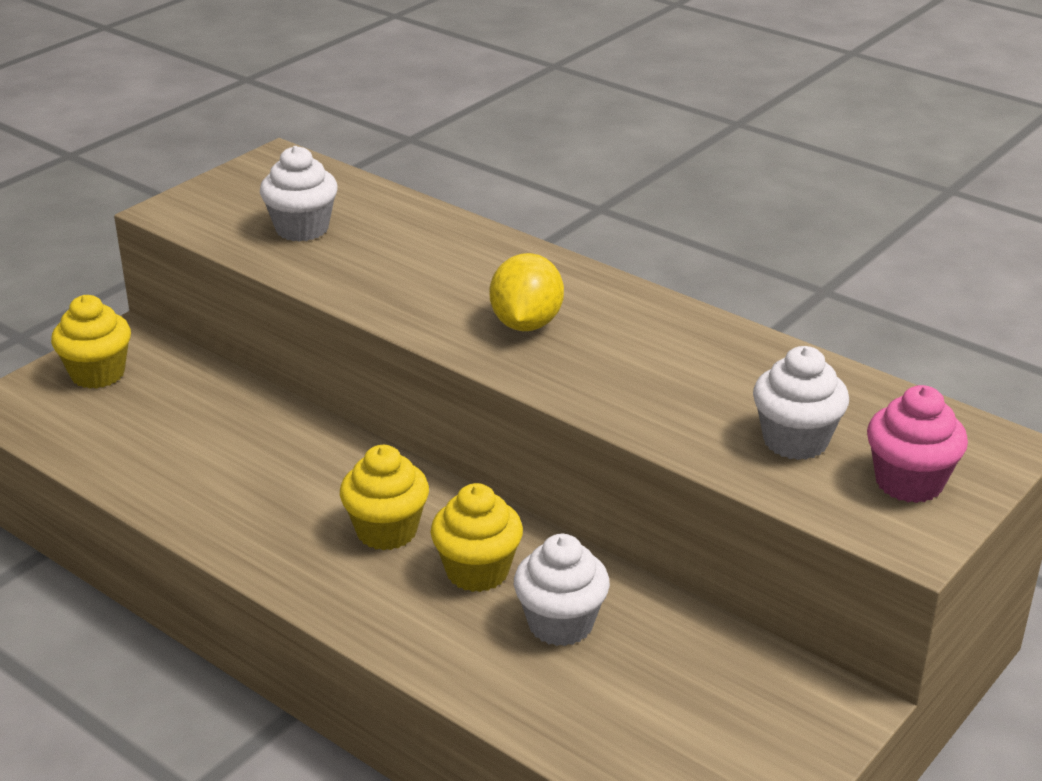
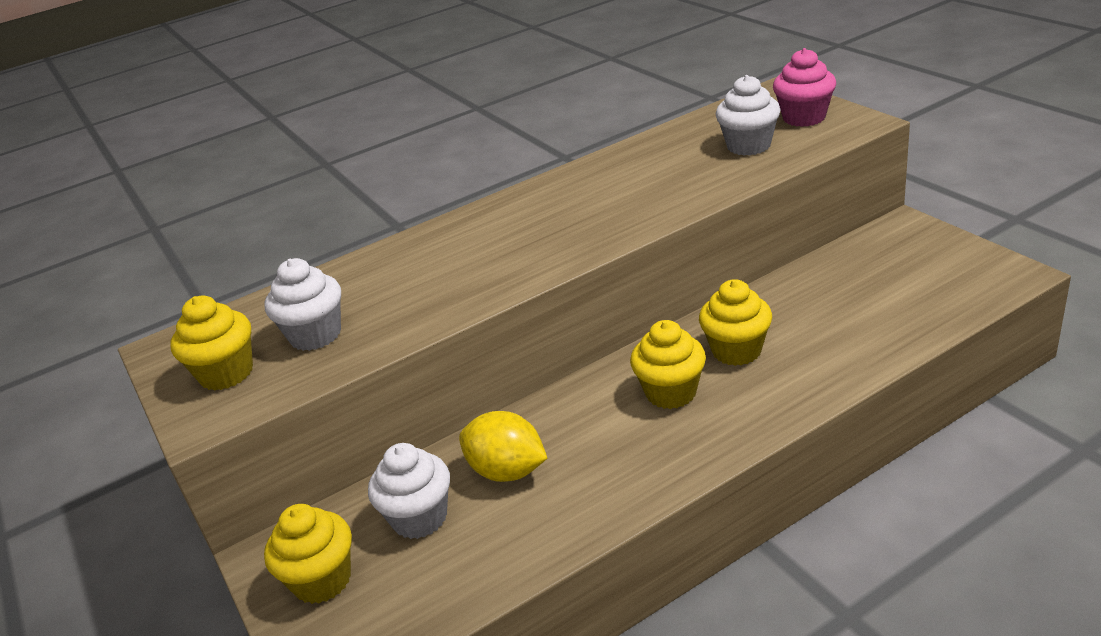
camera: 65 degrees left, 0 degrees up
(238, 201) = (226, 373): none -> yellow cupcake
(526, 324) = (553, 230): yellow lemon -> yellow lemon (507, 471)
(560, 624) = (806, 318): white cupcake -> white cupcake (419, 518)

